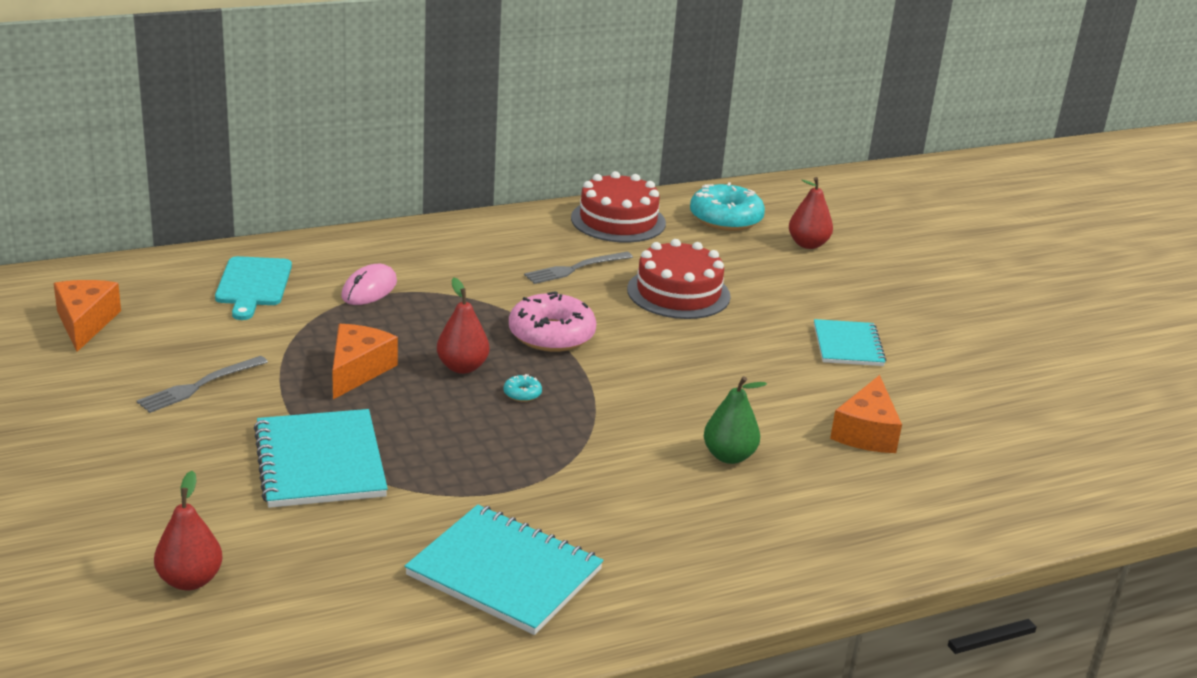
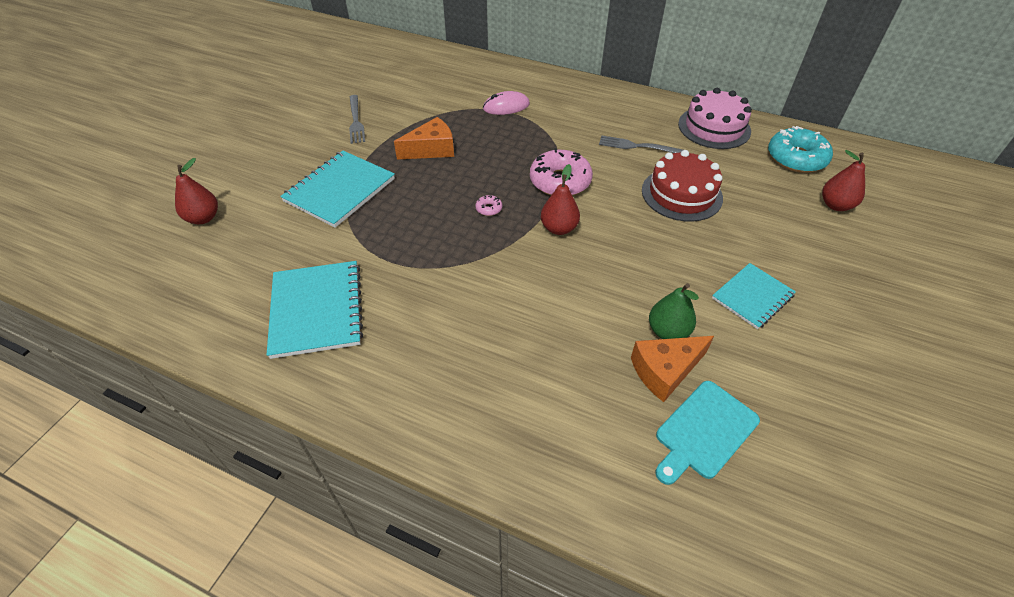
camera: 50 degrees right, 20 degrees up
(85, 323) = (362, 67): orange cheese -> none
(199, 386) = (356, 121): grey fork -> grey fork turned 105 degrees counterclockwise
(253, 285) = (457, 79): turquoise cutting board -> turquoise cutting board (704, 431)
(462, 367) = (483, 175): red pear -> red pear (559, 228)
(522, 394) = (489, 209): turquoise donut -> pink donut
(618, 220) = (714, 127): red cake -> pink cake
(729, 456) = (543, 324): green pear -> green pear (668, 331)

